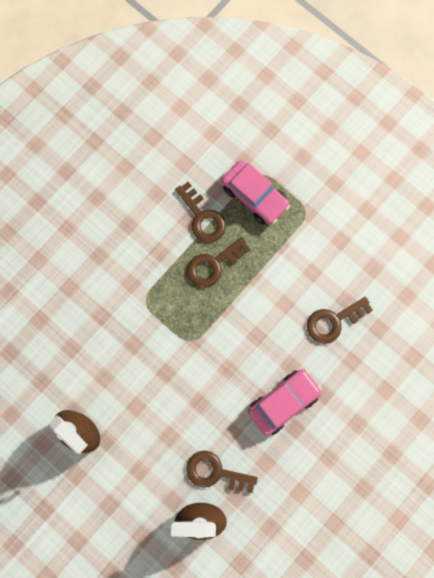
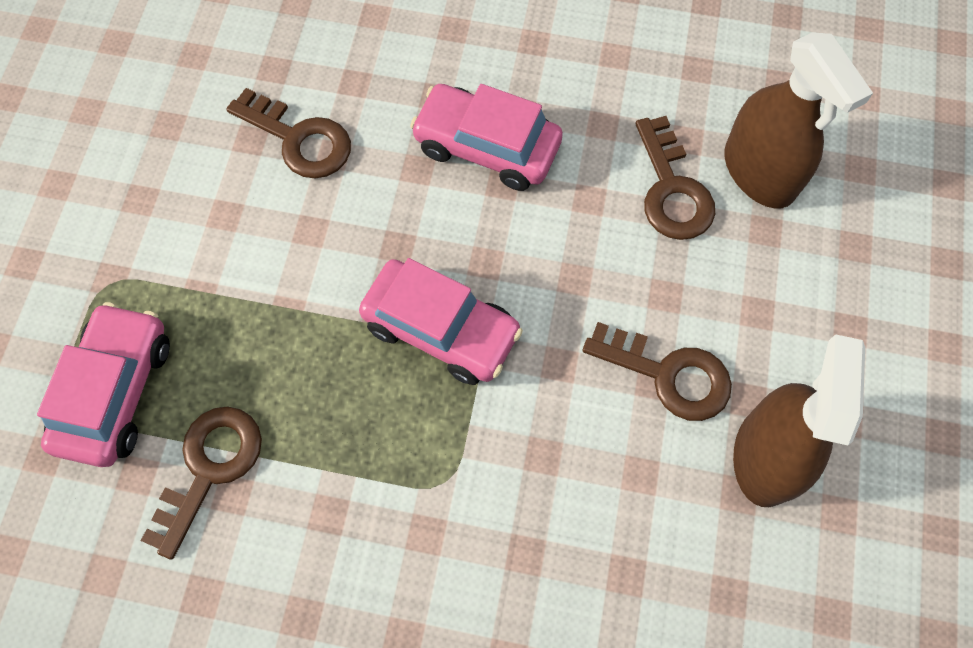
camera: 120 degrees left, 10 degrees down
(208, 334) = (441, 329): none -> pink car
(213, 264) = (299, 393): brown key -> brown key (668, 374)

